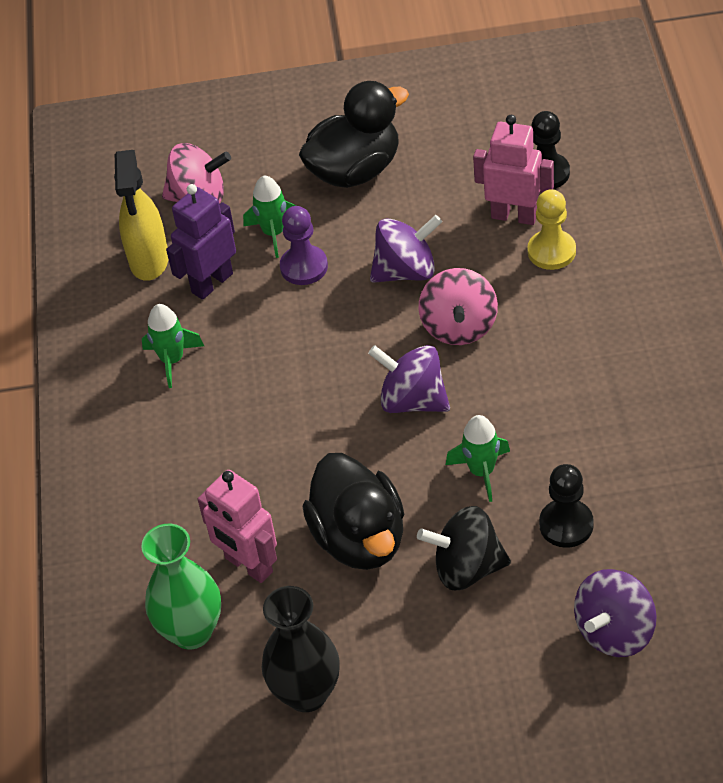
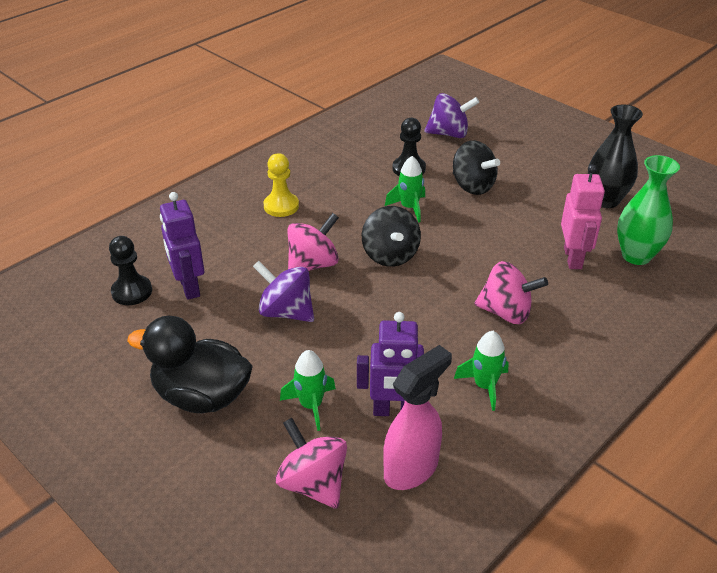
camera: 135 degrees left, 10 degrees down
(149, 261) = (411, 469): yellow spray bottle -> pink spray bottle
(235, 441) = (506, 312): none -> pink spinning top
(304, 267) = (330, 367): purple pawn -> none
(360, 538) = (503, 228): black duck -> none
(412, 400) = (390, 255): purple spinning top -> black spinning top
(514, 216) = (189, 287): pink robot -> purple robot
(551, 251) = (210, 256): yellow pawn -> yellow pawn (281, 206)

